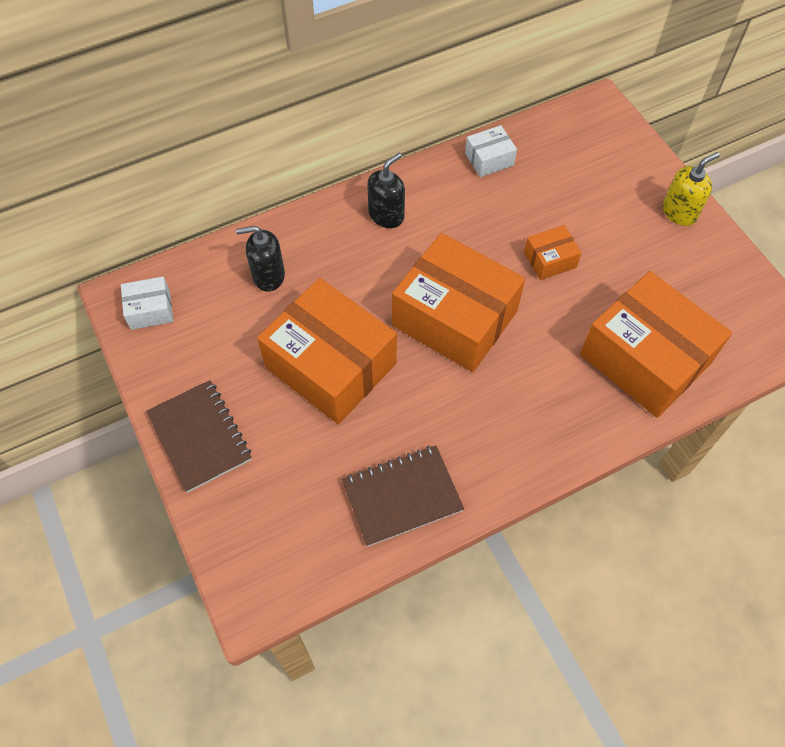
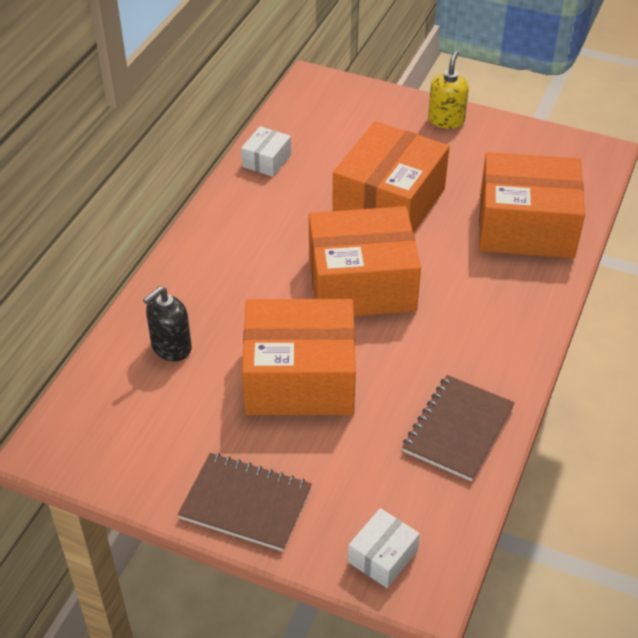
camera: 40 degrees left, 15 degrees down
(150, 310) = (88, 440): white box -> white box (382, 556)
(386, 215) = (225, 245): black soap dispenser -> none
(550, 260) = (389, 202): orange box -> orange box, size x2.24

